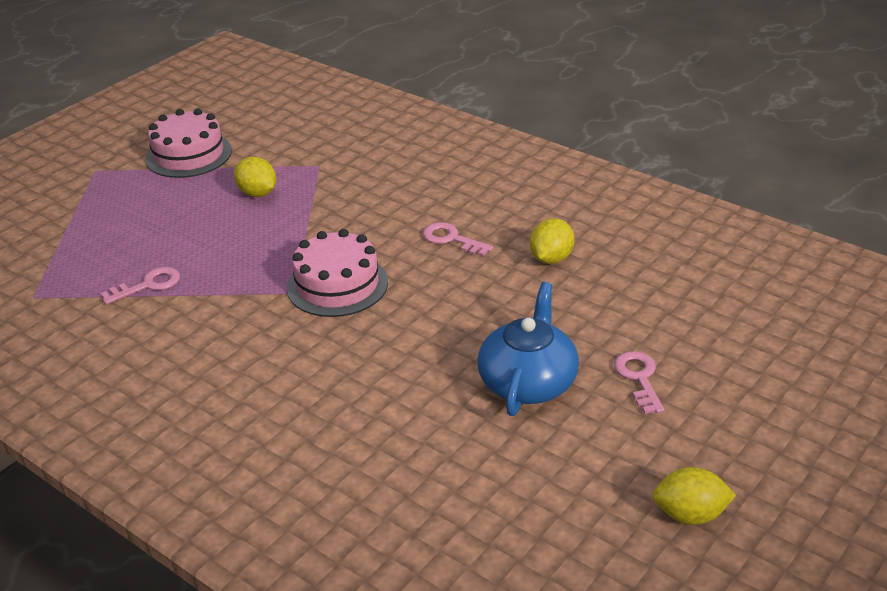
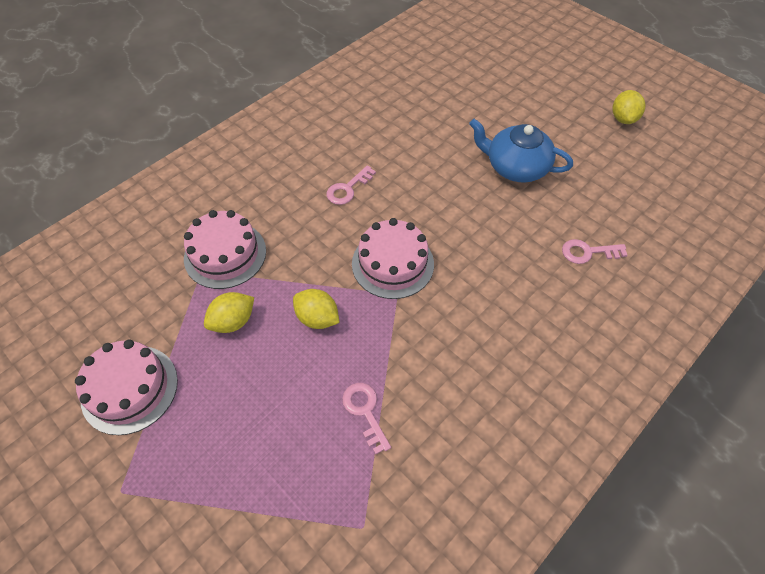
camera: 85 degrees left, 20 degrees up
(342, 174) = (225, 254): none -> pink cake
(551, 258) = (385, 138): yellow lemon -> yellow lemon (317, 318)
(639, 378) = (514, 118): pink key -> pink key (588, 252)

